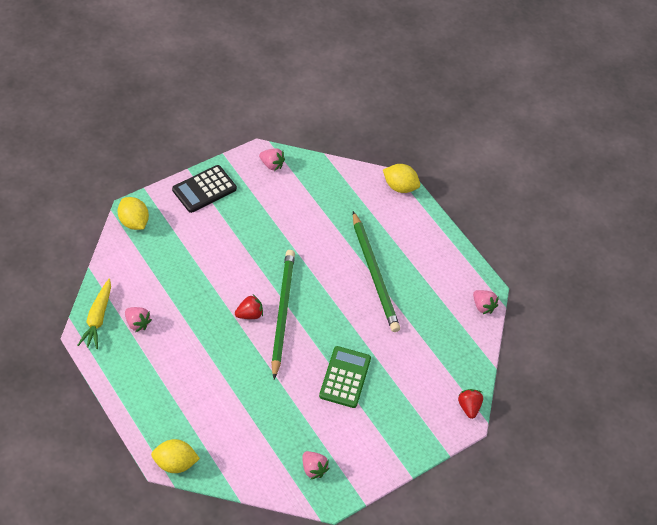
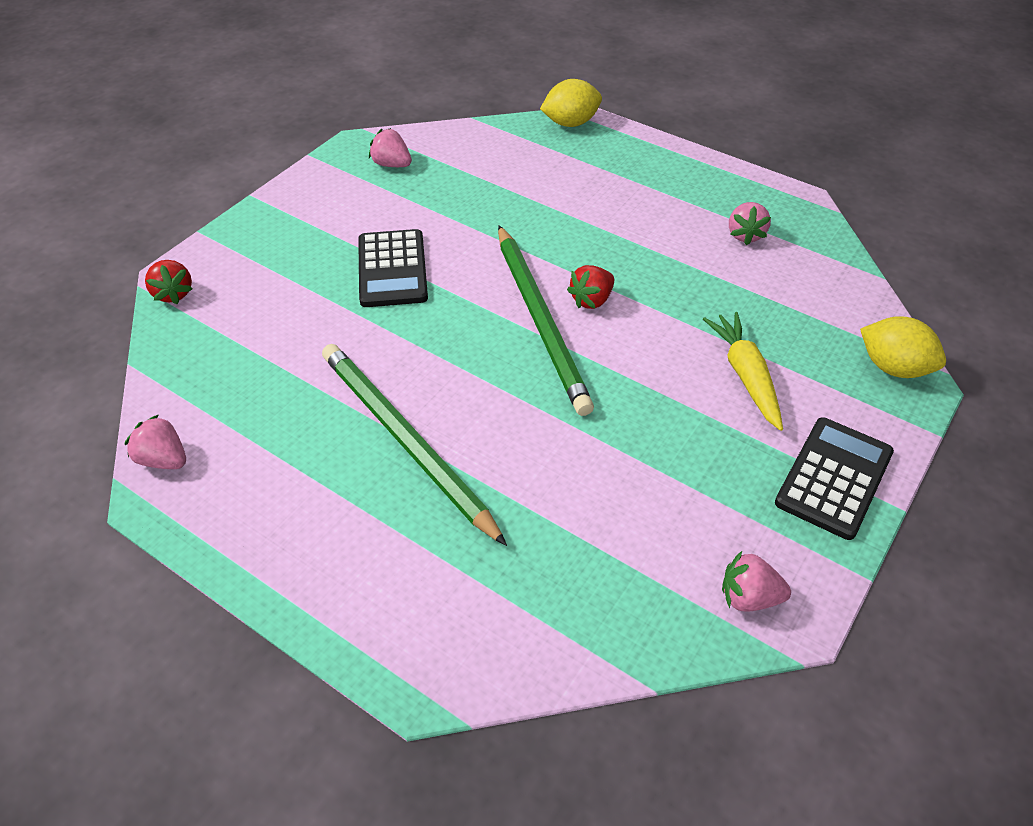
camera: 165 degrees right, 5 degrees down
(97, 318) = (804, 223): yellow carrot -> yellow carrot (745, 375)
(137, 323) = (745, 235): pink strawberry -> pink strawberry turned 105 degrees counterclockwise
(345, 377) = (392, 269): green calculator -> black calculator
(399, 187) = (423, 672): yellow lemon -> none

